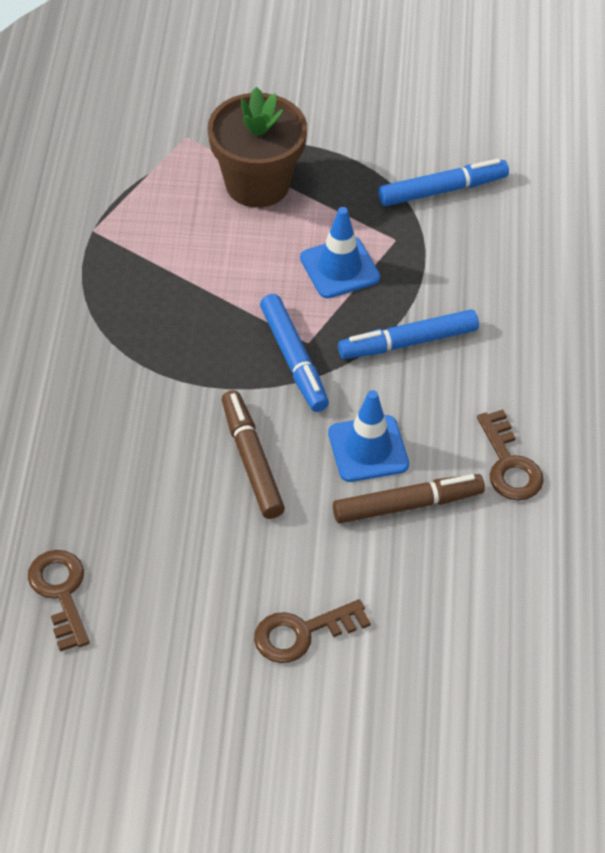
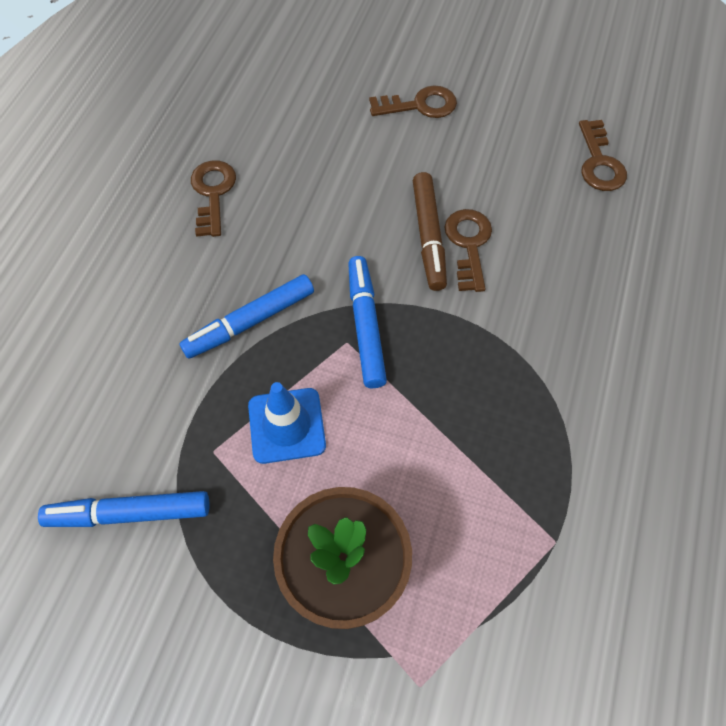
camera: 165 degrees left, 10 degrees up
(205, 460) = (469, 244): none -> brown key
(368, 449) = (325, 228): blue traffic cone -> none
(407, 505) = (309, 177): brown marker -> none
(408, 342) = (250, 322): blue marker -> blue marker turned 150 degrees clockwise

